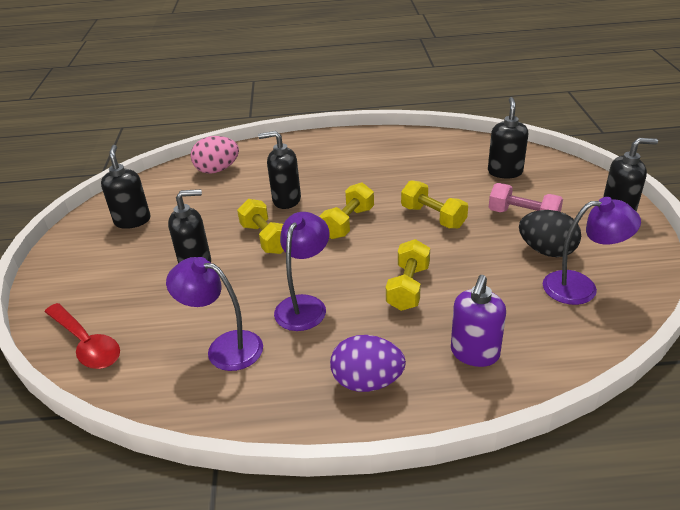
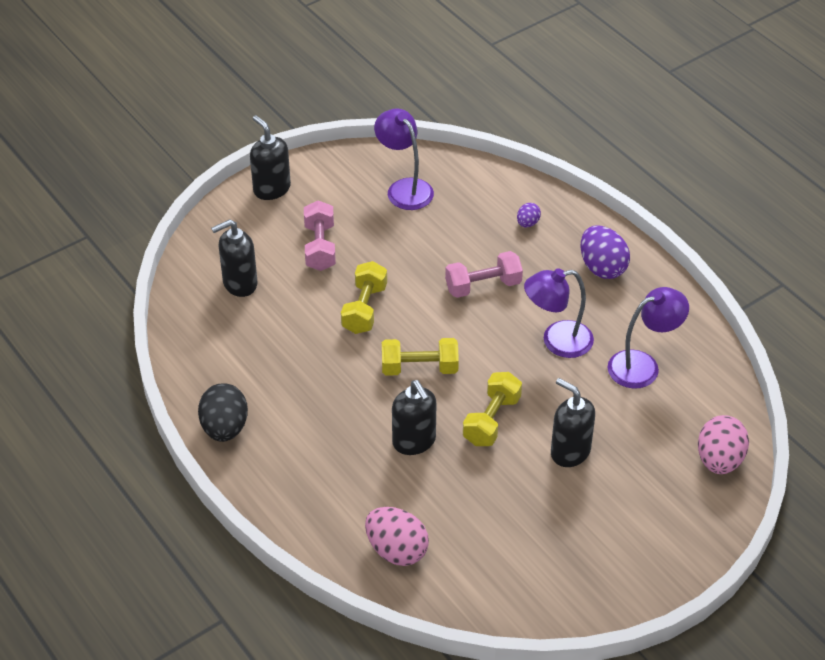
camera: 125 degrees left, 10 degrees up
(86, 344) = (719, 460): red spoon -> pink egg
(132, 221) = (550, 562): black soap dispenser -> none
(224, 347) = (643, 365): purple lamp -> purple lamp turned 105 degrees counterclockwise
(408, 287) = (483, 286): yellow dumbbell -> pink dumbbell
(474, 353) = (527, 223): purple soap dispenser -> purple egg
(546, 251) = (367, 218): black egg -> black egg (225, 428)

